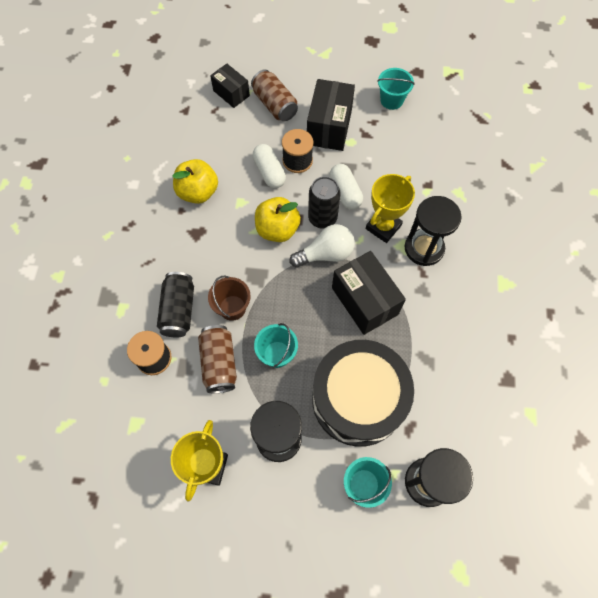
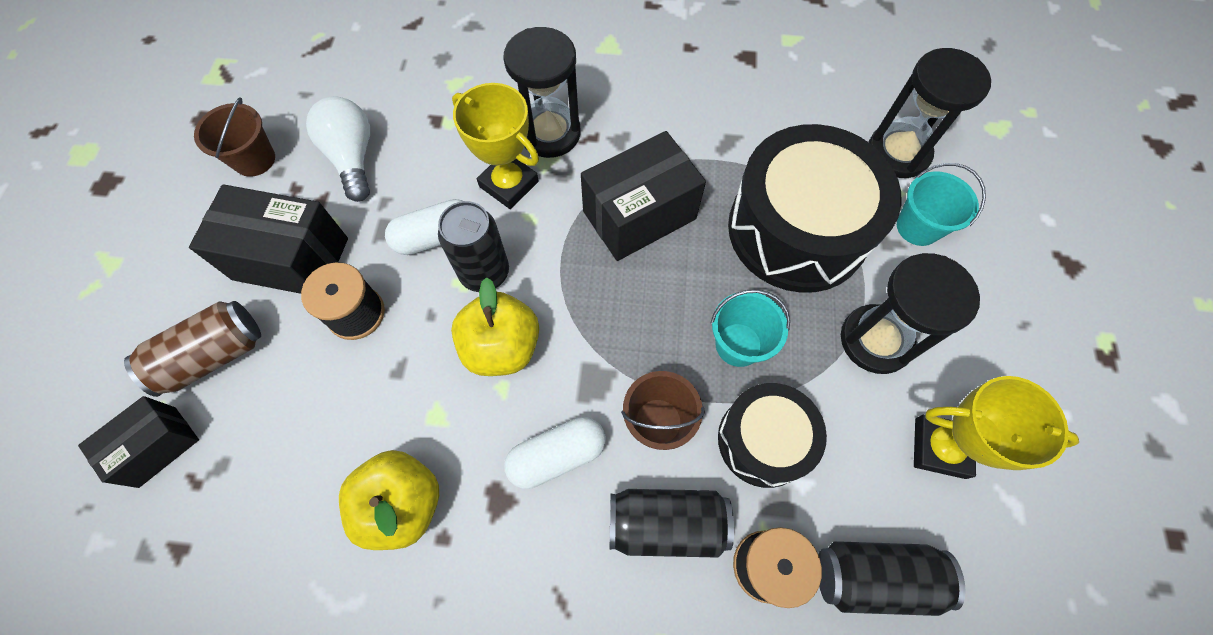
camera: 90 degrees left, 0 degrees up
(143, 414) = (874, 577): none -> black can
(219, 363) = (763, 440): brown can -> black drum
(269, 172) = (374, 363): white capsule -> white capsule (557, 456)
(326, 254) = (554, 269): white light bulb -> white light bulb (353, 158)
(391, 100) = (254, 159): turquoise bucket -> brown bucket

